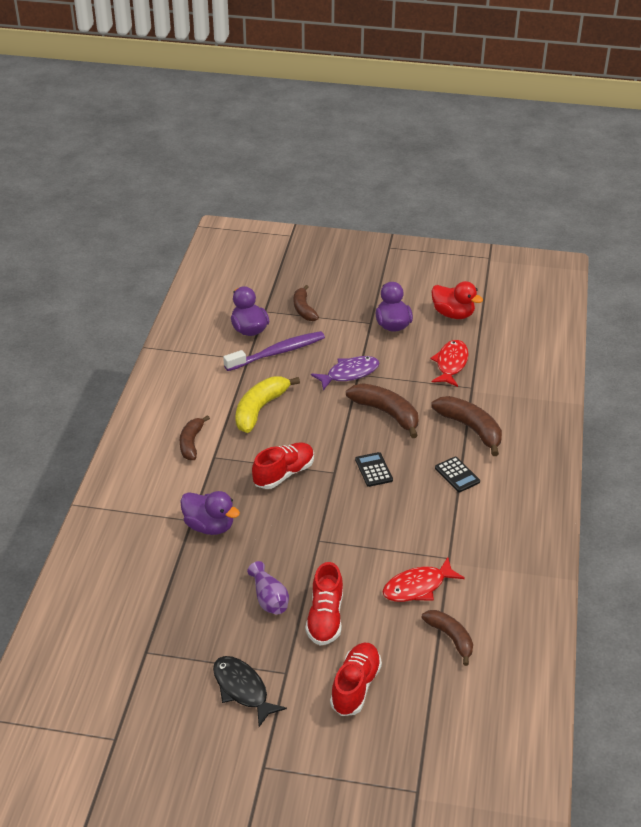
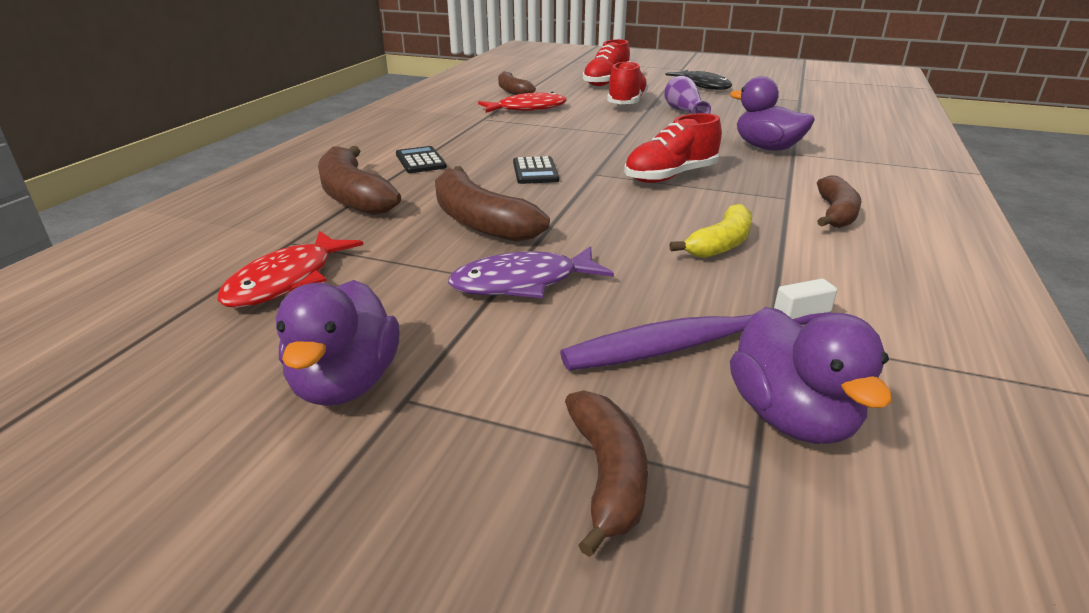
camera: 170 degrees left, 10 degrees down
(260, 409) = (720, 244): yellow banana -> yellow banana, size x0.66
(453, 314) = (140, 398): red duck -> none

